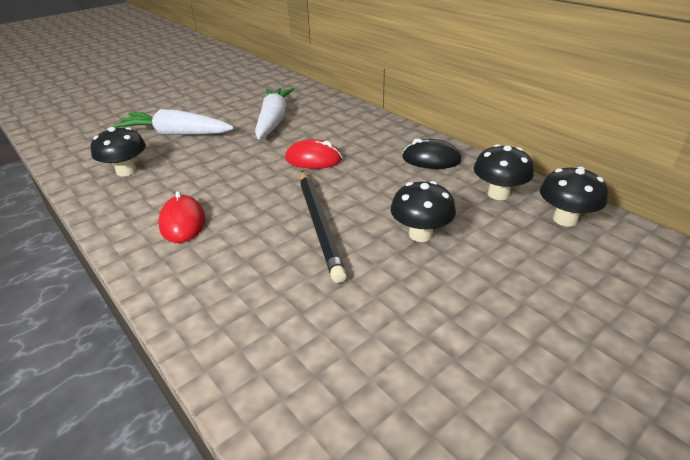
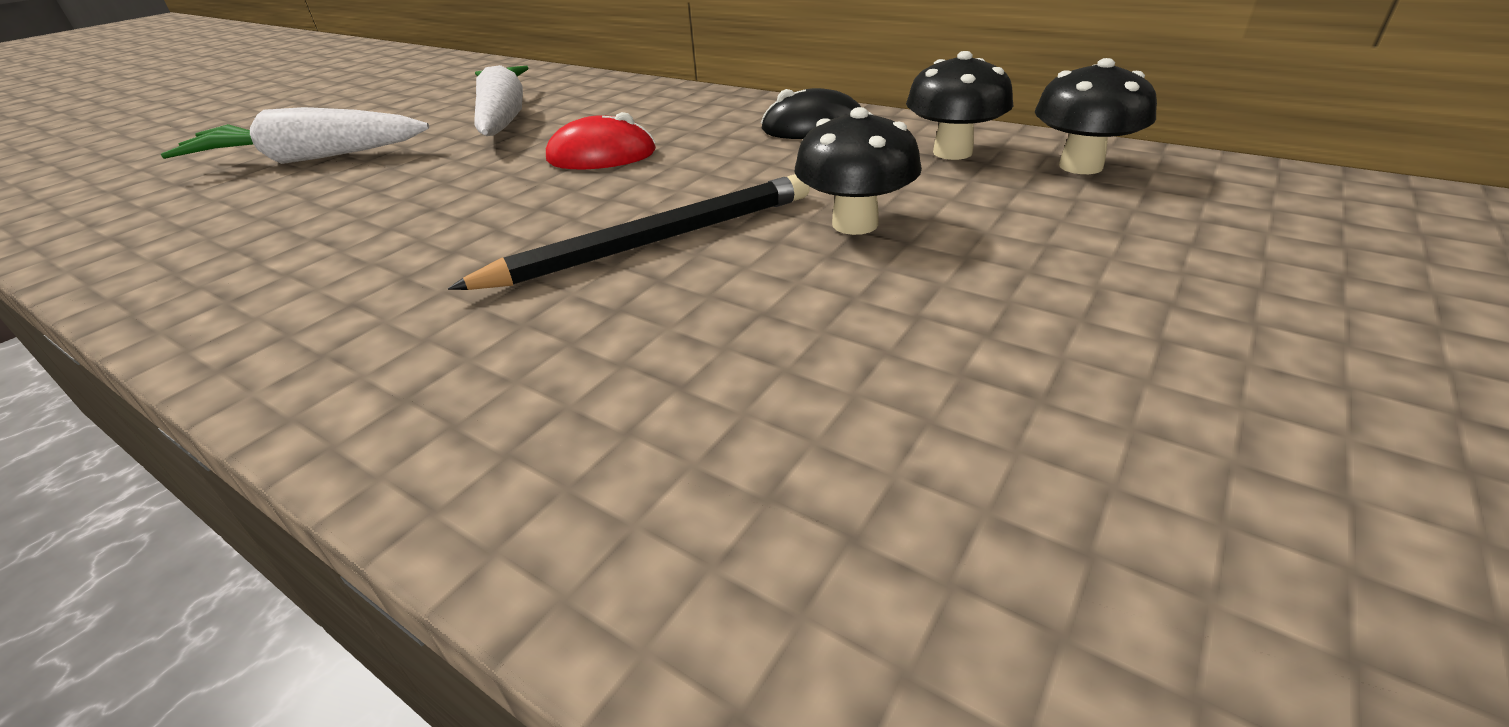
camera: 15 degrees left, 0 degrees up
(126, 171) = (207, 226): black mushroom -> none
(183, 222) = (359, 286): red mouse -> none
(319, 224) = (655, 241): black pencil -> black pencil turned 90 degrees counterclockwise

